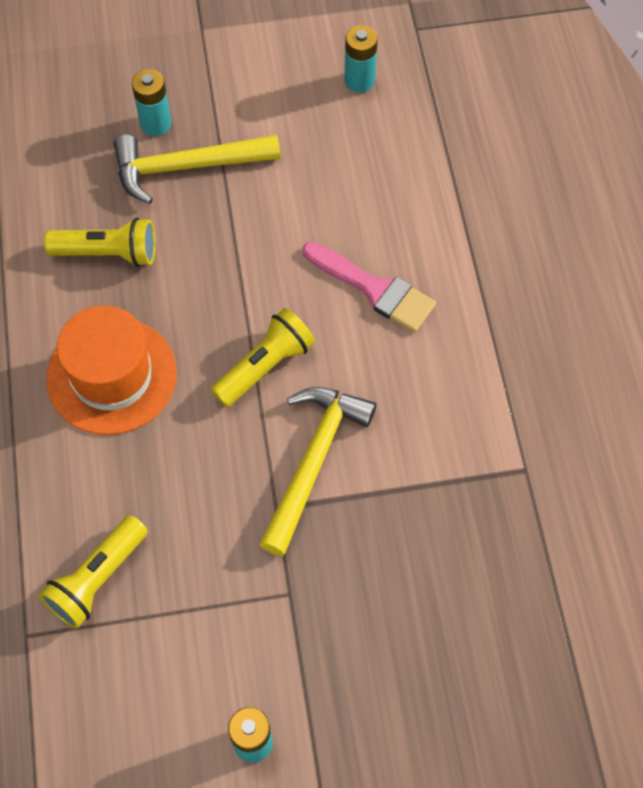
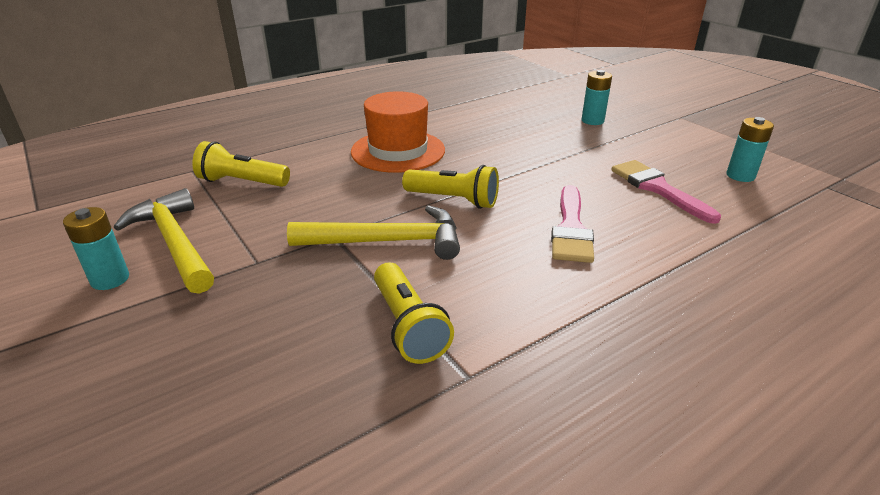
camera: 65 degrees right, 30 degrees down
(108, 253) = (484, 130): yellow flashlight -> yellow flashlight (408, 326)
(187, 167) = (576, 136): yellow hammer -> yellow hammer (174, 243)
(344, 168) = (658, 189): none -> pink brush

